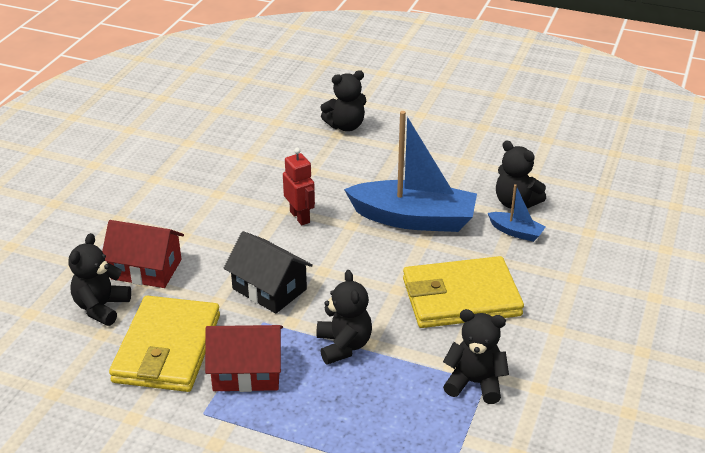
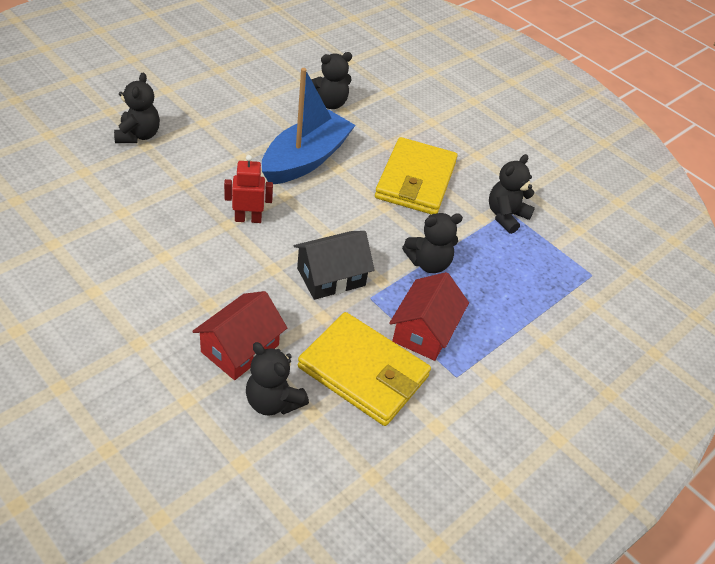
camera: 70 degrees left, 10 degrees up
(343, 346) = (428, 263): black teddy bear -> black teddy bear turned 150 degrees clockwise
(516, 232) = (363, 120): blue boat -> none

